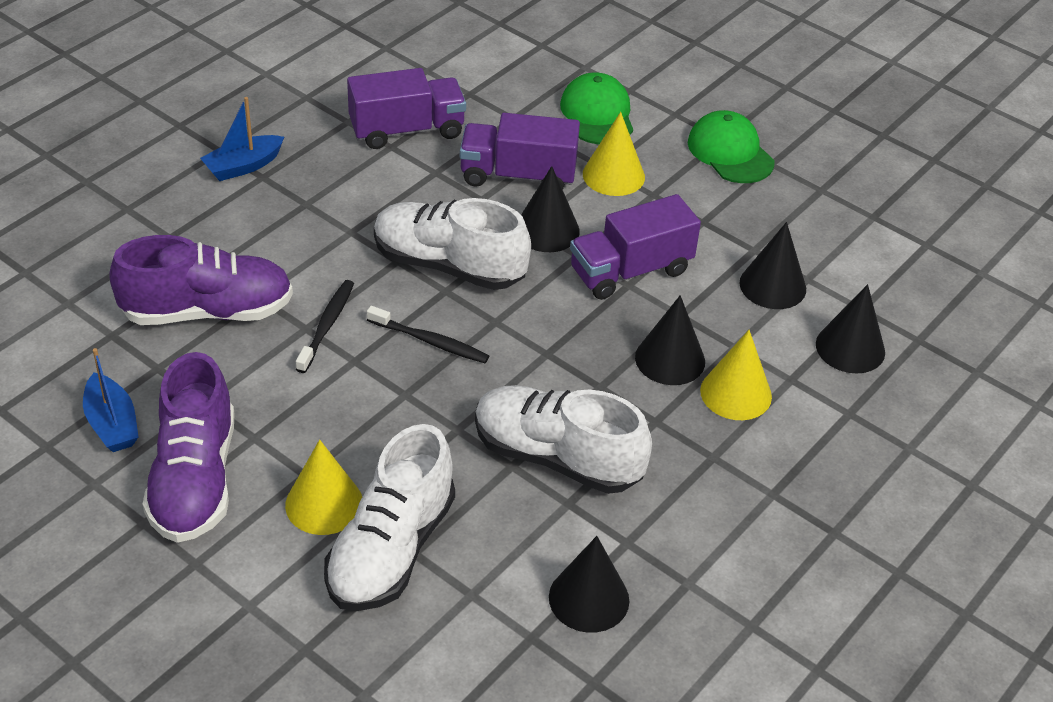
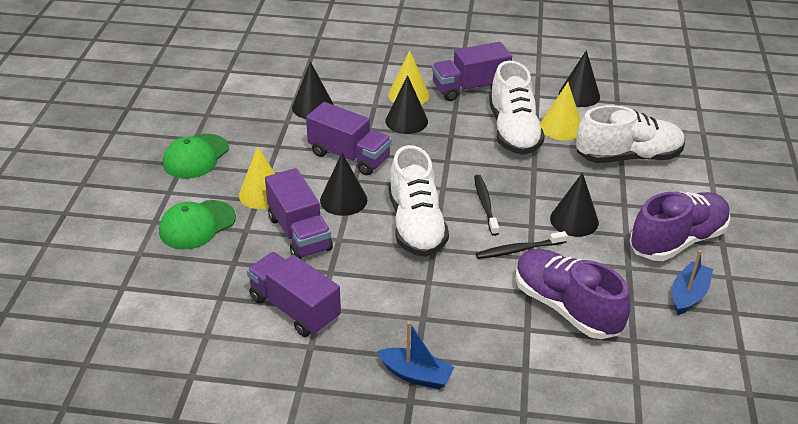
camera: 120 degrees left, 5 degrees down
(324, 504) = (632, 189): yellow cone -> yellow cone (561, 127)
(706, 472) = (470, 88): none -> purple truck
(850, 348) = (338, 73): black cone -> black cone (574, 220)

